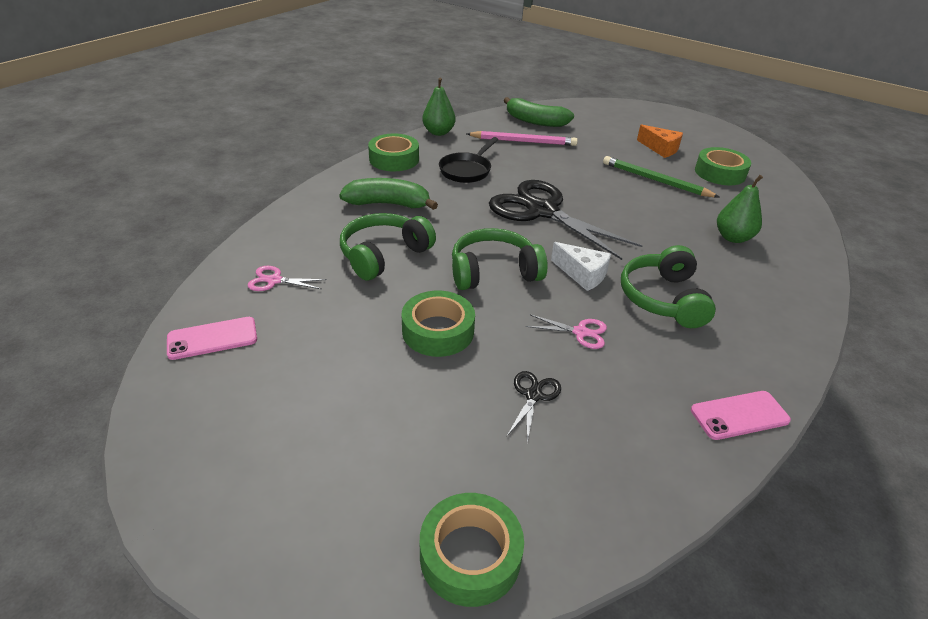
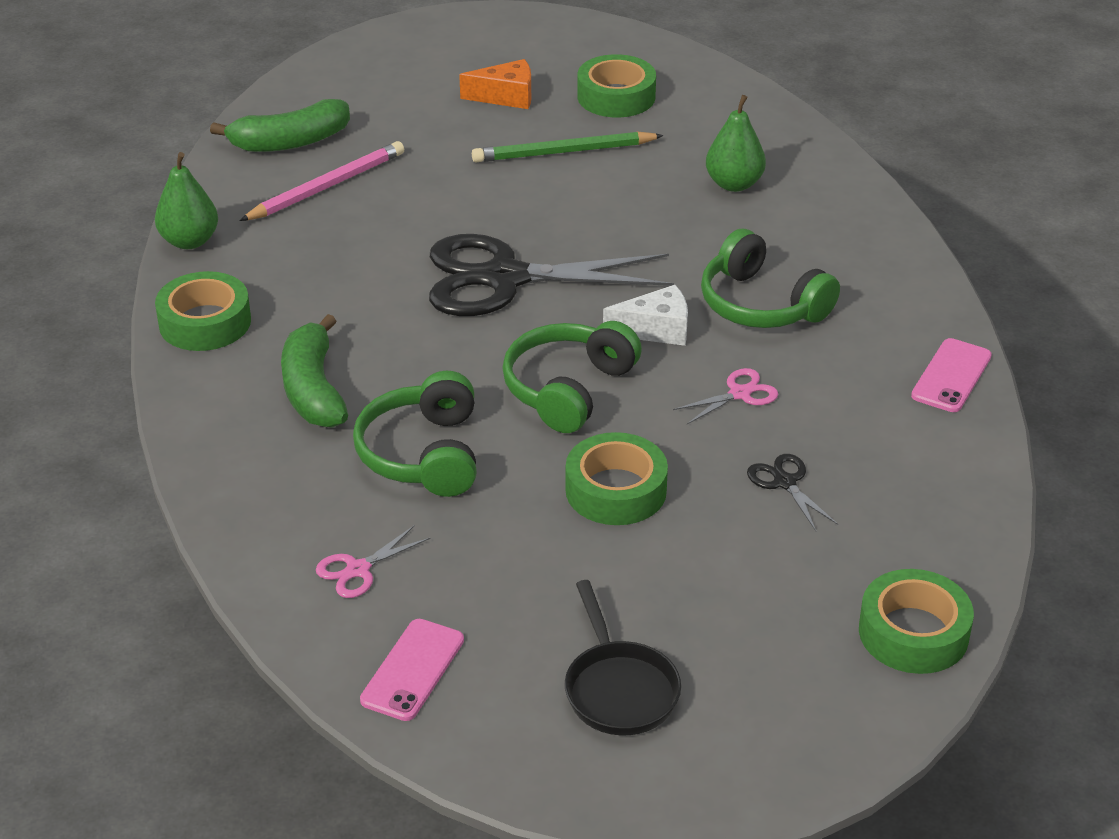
camera: 45 degrees left, 0 degrees up
(388, 204) = (313, 390): green banana -> green banana turned 60 degrees counterclockwise
(467, 170) = (328, 278): black pan -> black pan (619, 689)

